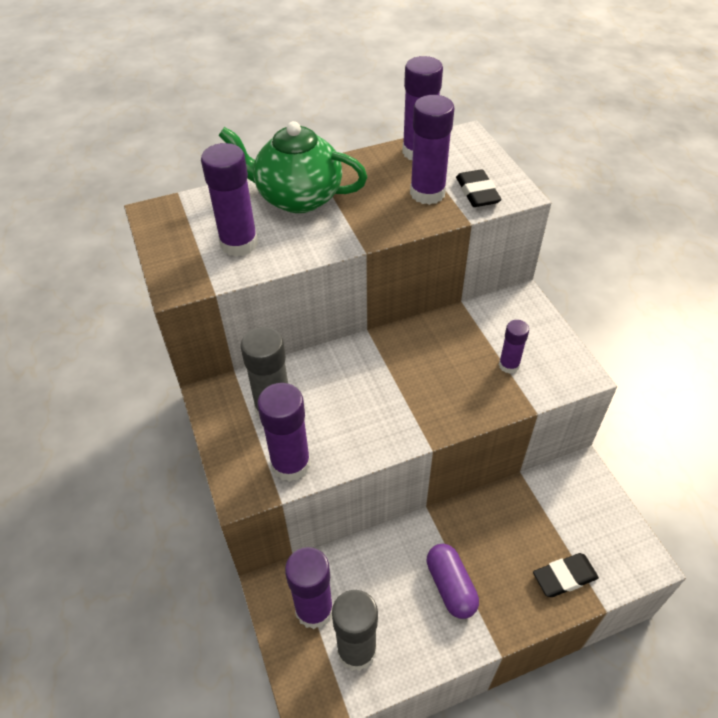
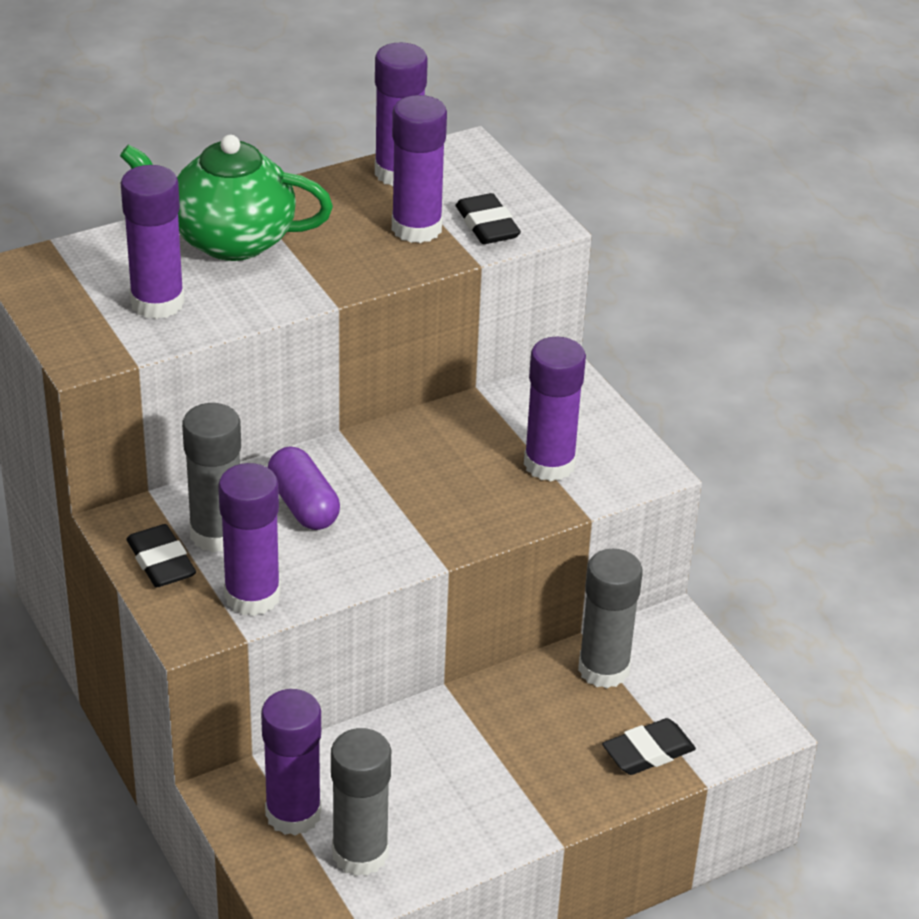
camera: 10 degrees left, 10 degrees down
(232, 430) = (161, 562): none -> black eraser
(450, 586) = (487, 774): purple capsule -> purple capsule (303, 505)
(509, 365) = (549, 464): purple glue stick -> purple glue stick, size x1.73
(534, 503) = (603, 669): none -> grey glue stick

